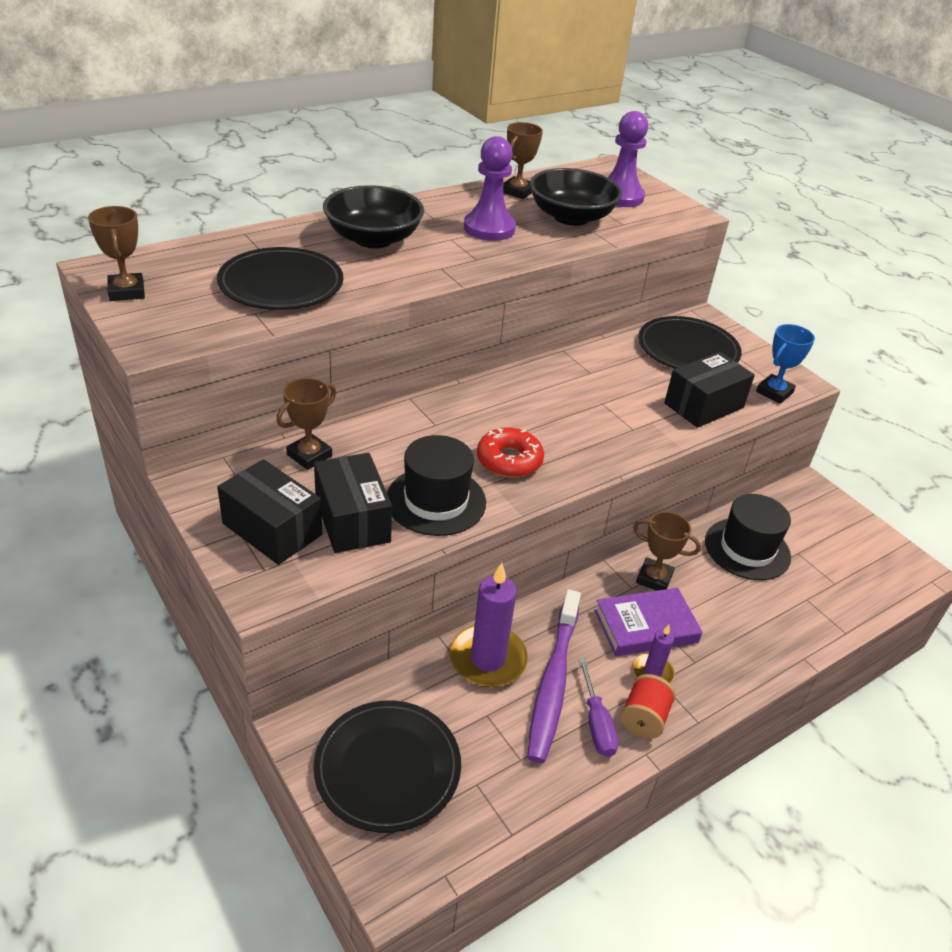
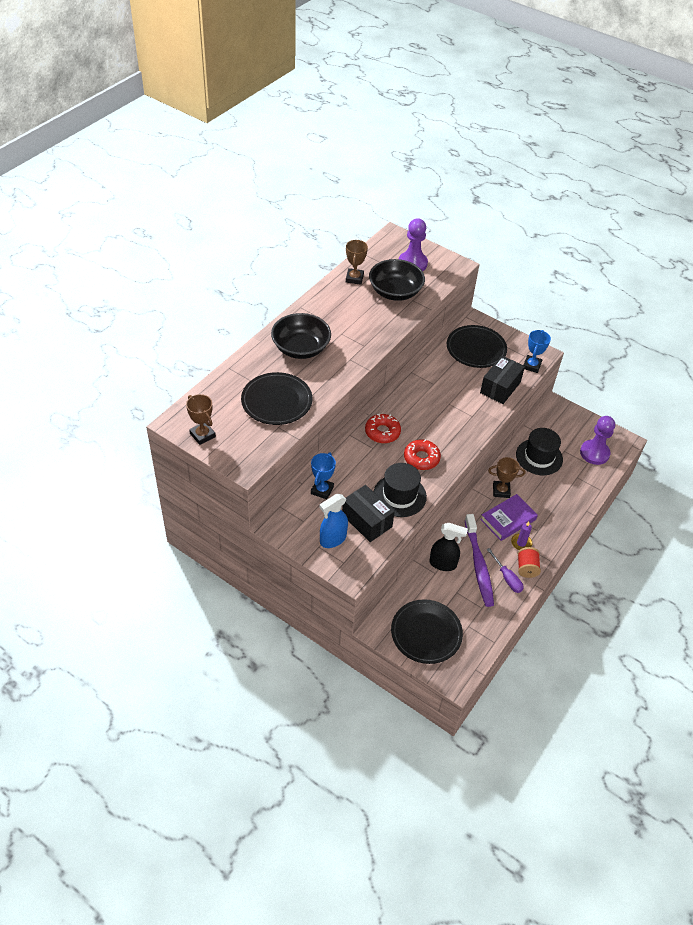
camera: 20 degrees left, 10 degrees up
(272, 529) = (332, 539): black box -> blue spray bottle
(309, 455) = (322, 490): brown trophy -> blue trophy
(466, 409) = (382, 432): none -> red donut
(488, 659) = (443, 564): purple candle -> black spray bottle
(489, 228) = (357, 317): purple pawn -> purple pawn (594, 453)

